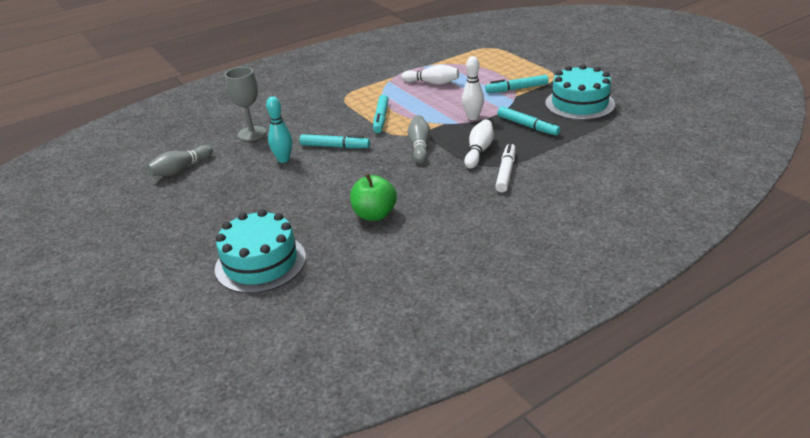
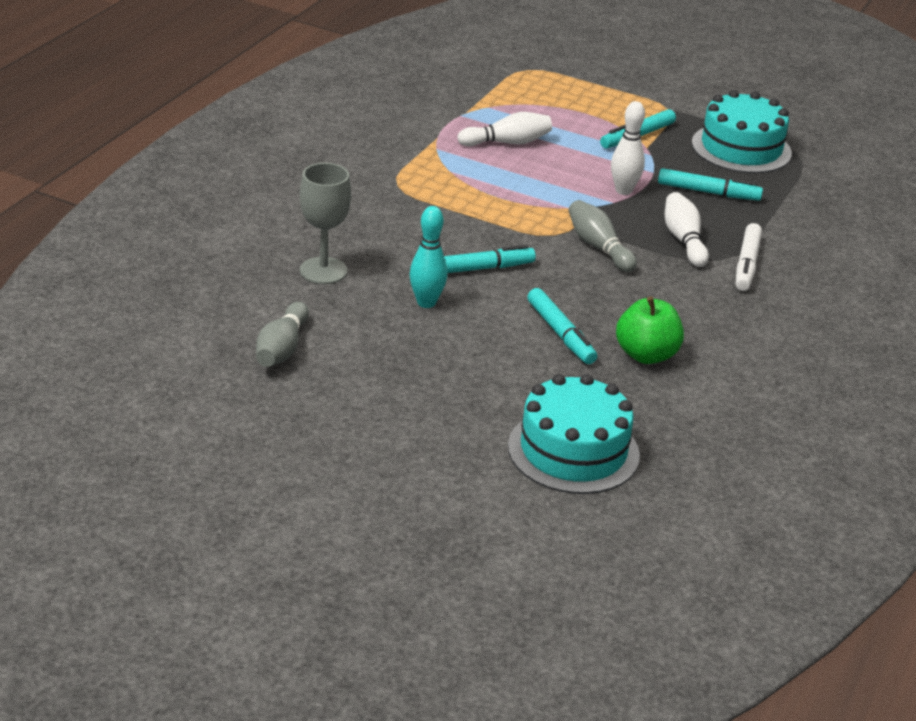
camera: 35 degrees left, 0 degrees up
(381, 118) = (495, 212): turquoise marker -> turquoise marker (560, 333)
(505, 172) = (747, 264): white marker -> white marker turned 150 degrees counterclockwise

